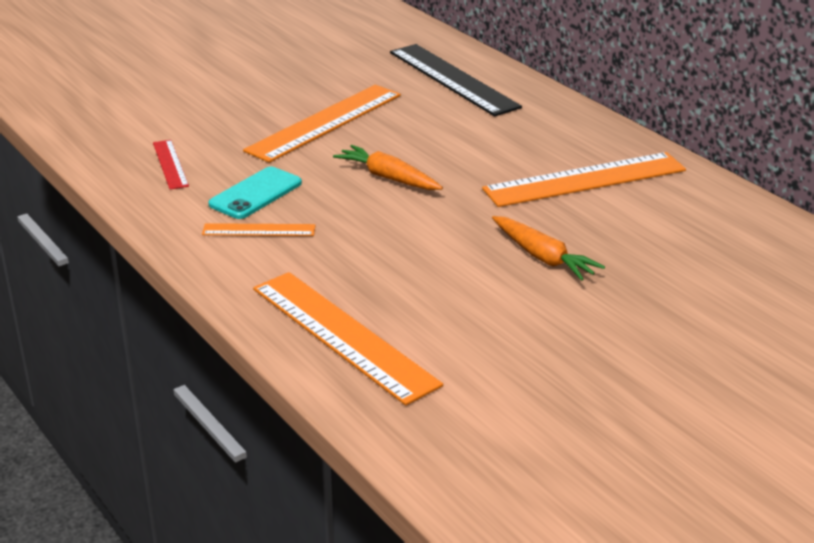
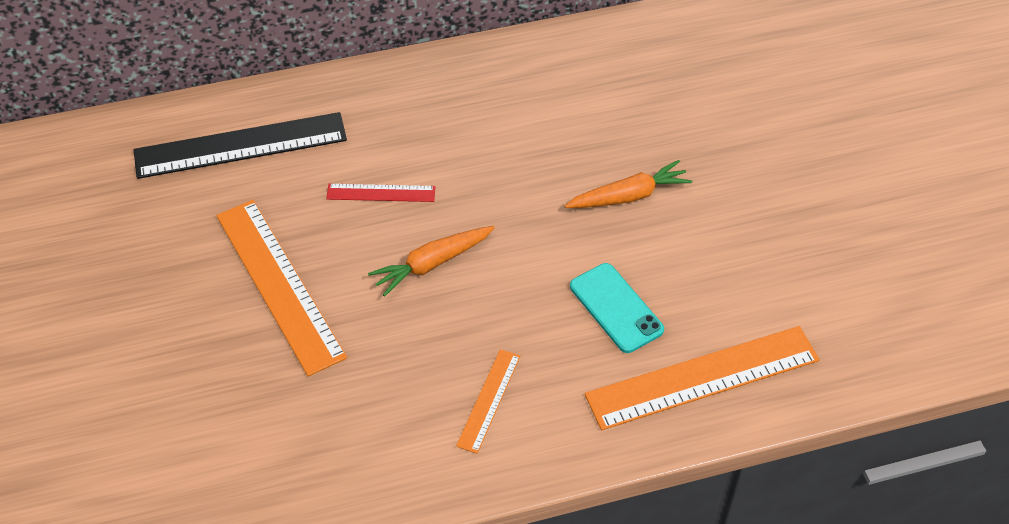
camera: 70 degrees left, 20 degrees up
(170, 164) = (302, 453): red ruler -> red ruler (381, 193)
(255, 194) = (411, 386): turquoise phone -> turquoise phone (616, 308)
(585, 179) = (508, 119): orange ruler -> none

